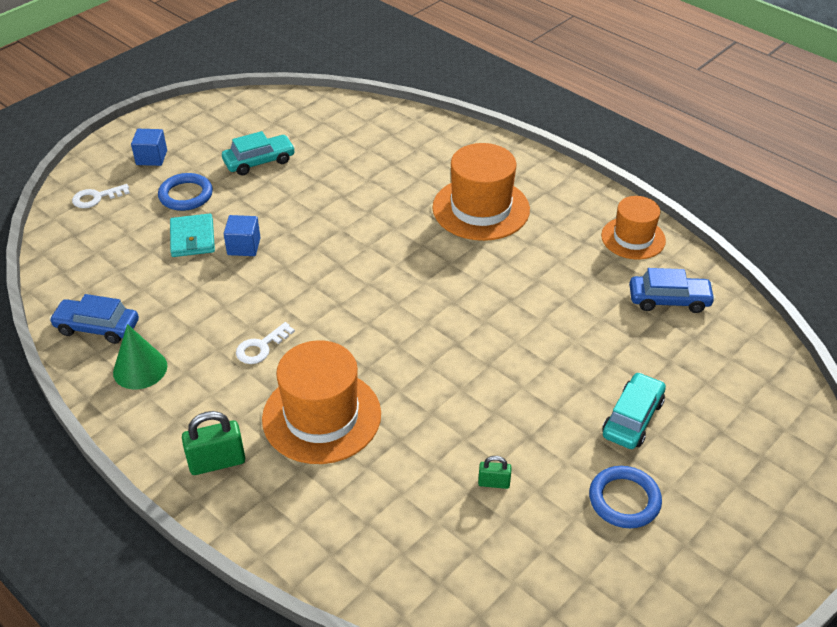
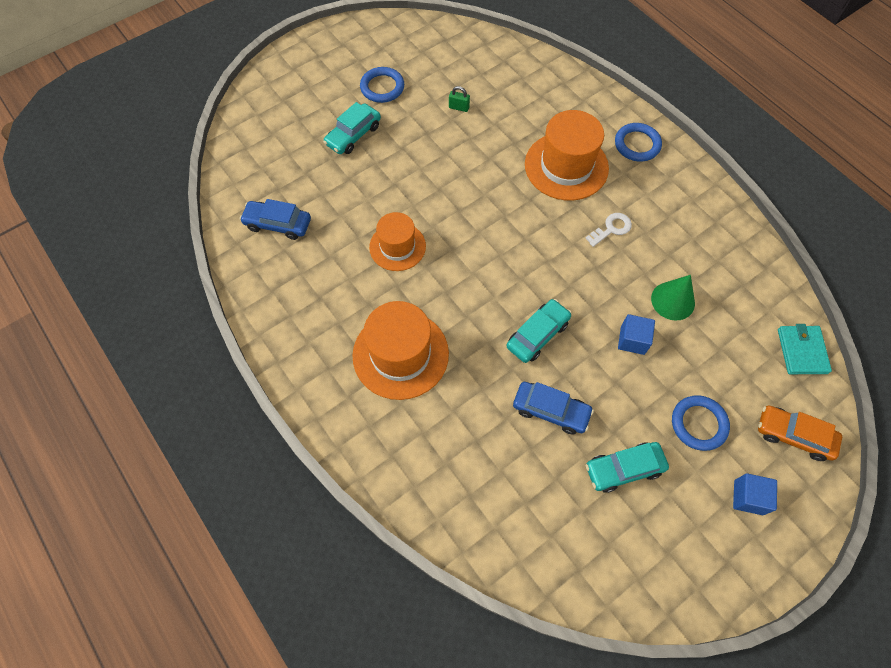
camera: 170 degrees left, 20 degrees up
(96, 198) = (793, 435): white key -> orange car
(97, 327) = (748, 267): blue car -> blue car (551, 411)
(140, 369) = (704, 223): green cone -> green cone (673, 300)
(192, 238) = (682, 359): turquoise wallet -> turquoise wallet (802, 351)
(217, 462) = (637, 144): green padlock -> blue ring
(344, 239) = (537, 335): none -> turquoise car
(633, 238) = (274, 294): orange hat -> orange hat (397, 246)

